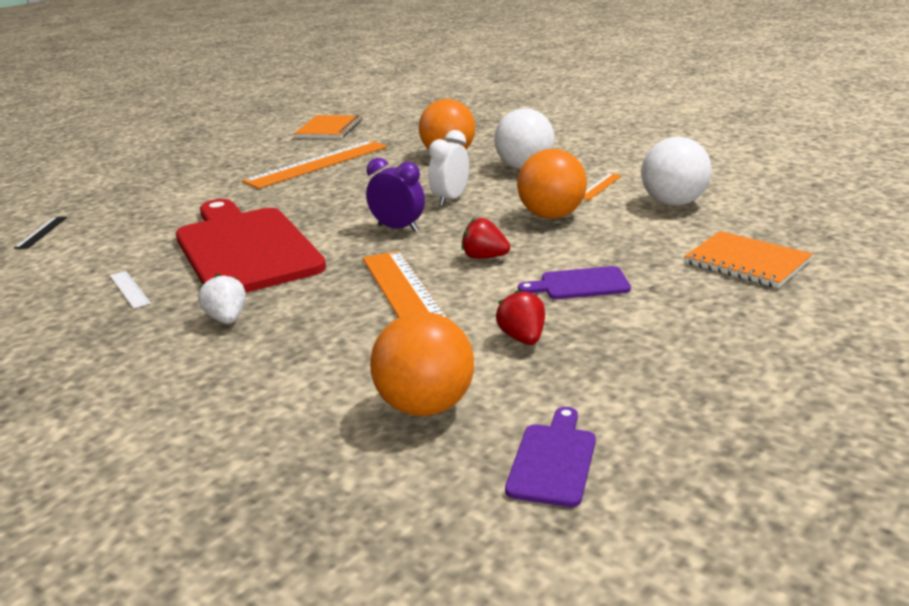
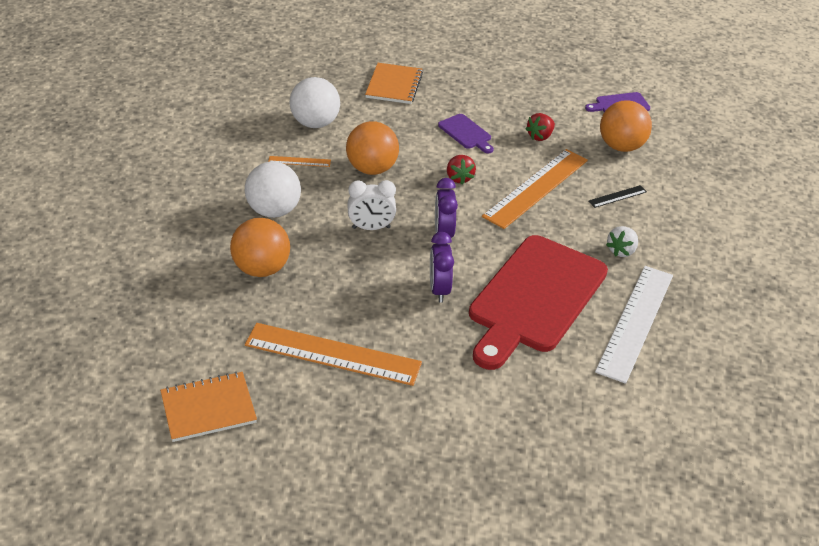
camera: 125 degrees left, 15 degrees up
(41, 232) = (615, 461): black ruler -> black ruler (617, 196)
(129, 289) = (635, 322): white ruler -> white ruler, size x2.35
(324, 210) = (439, 289): none -> purple clock

